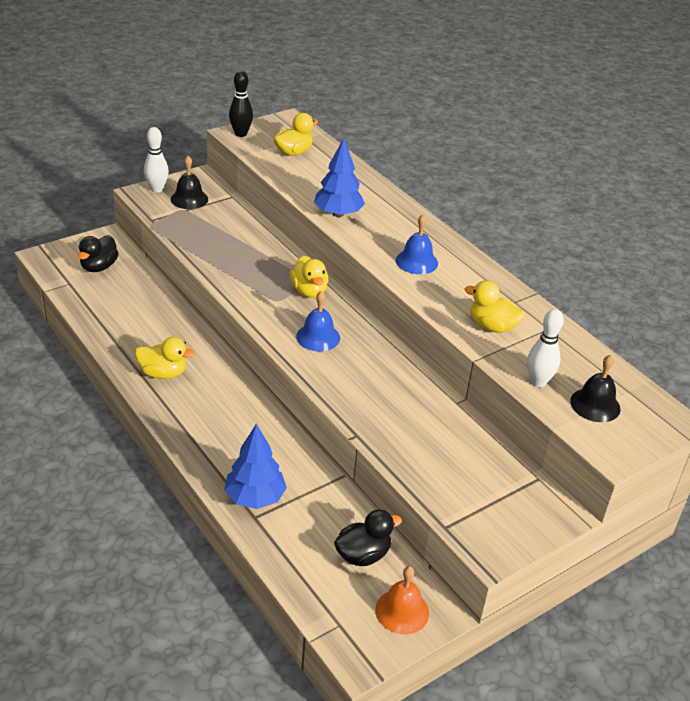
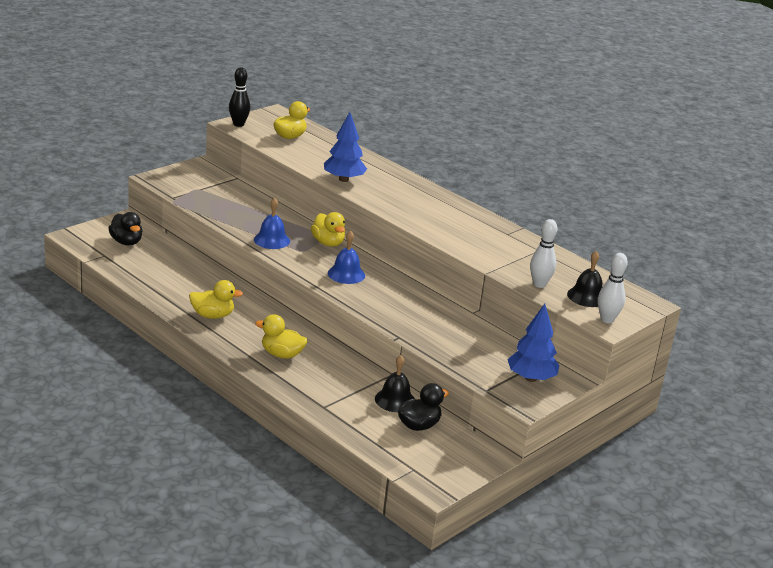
camera: 10 degrees left, 10 degrees down
(99, 267) = (126, 242): black duck -> black duck turned 45 degrees counterclockwise
(157, 189) = (168, 174): white bowling pin -> white bowling pin (607, 319)
(189, 199) = (200, 181): black bell -> black bell (395, 400)
(255, 498) = (319, 394): blue tree -> blue tree (531, 378)
(402, 611) = (460, 458): orange bell -> none
(416, 261) = (420, 210): blue bell -> blue bell (271, 240)
(492, 326) = (493, 251): yellow duck -> yellow duck (281, 354)

